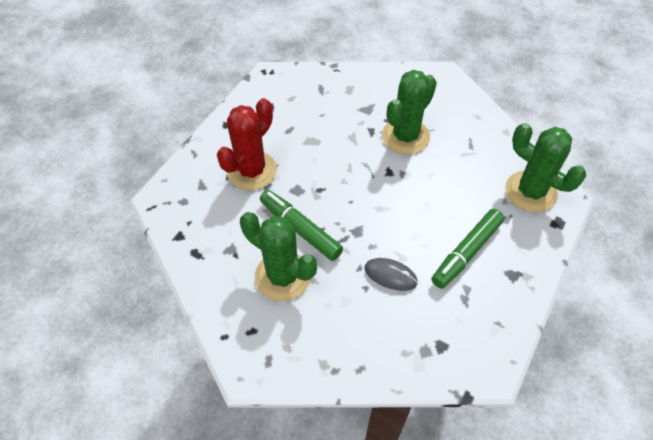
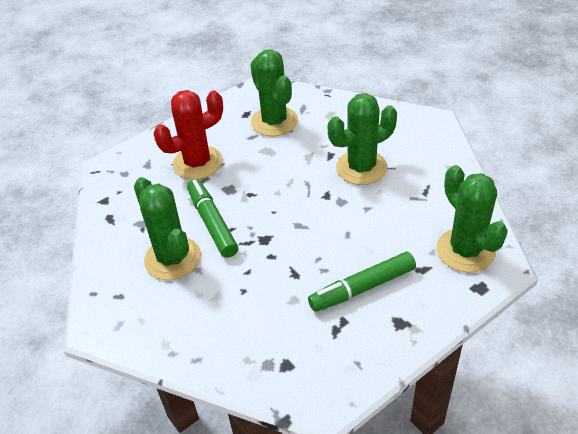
camera: 25 degrees right, 10 degrees down
(302, 109) = (274, 121): none -> green cactus
(390, 275) = (273, 287): grey mouse -> none

